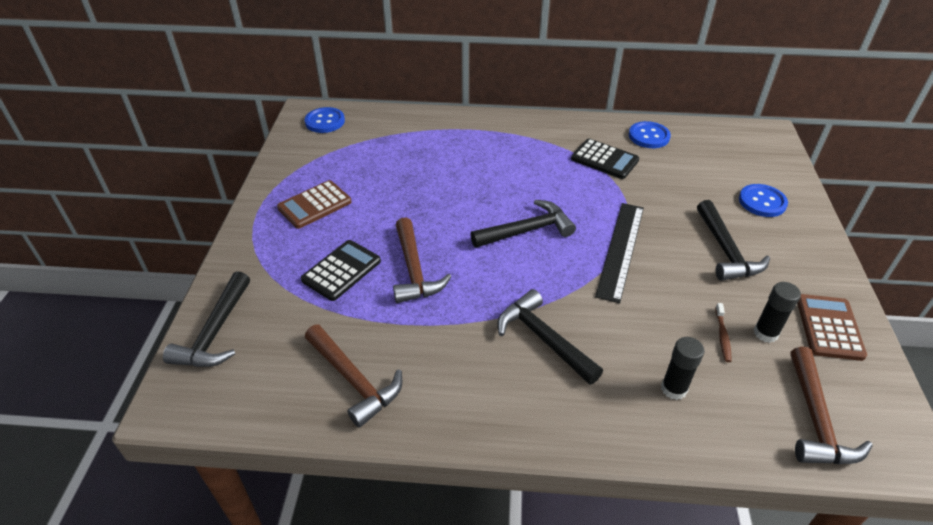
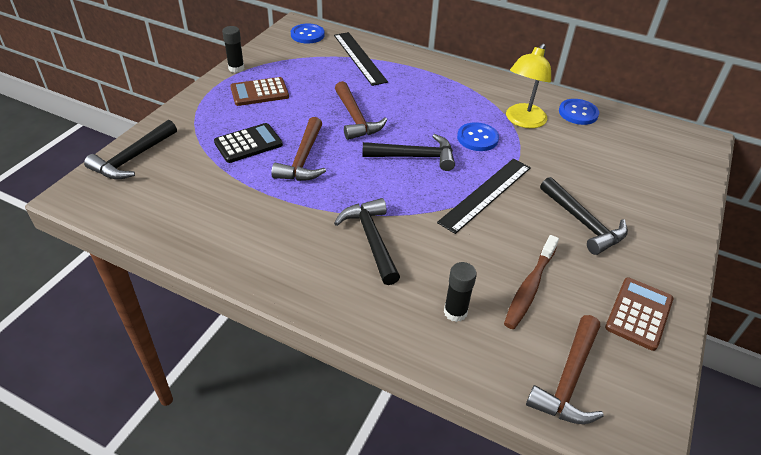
camera: 20 degrees right, 0 degrees up
(354, 381) = (206, 221): brown hammer -> brown hammer (355, 119)
(398, 134) = (359, 58): none -> black ruler
(604, 159) = (522, 121): black calculator -> yellow lamp
(722, 336) = (529, 287): brown toothbrush -> brown toothbrush, size x1.89
(726, 251) = (583, 223): black hammer -> black hammer turned 45 degrees counterclockwise
(762, 202) = (650, 194): blue button -> blue button (477, 138)
(765, 333) = (572, 298): black glue stick -> black glue stick (236, 68)

